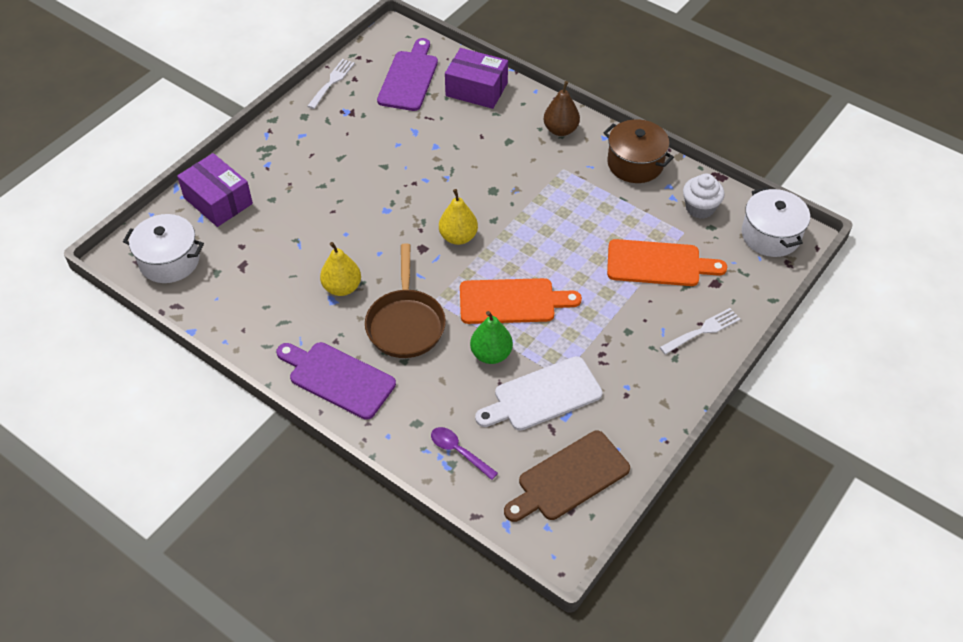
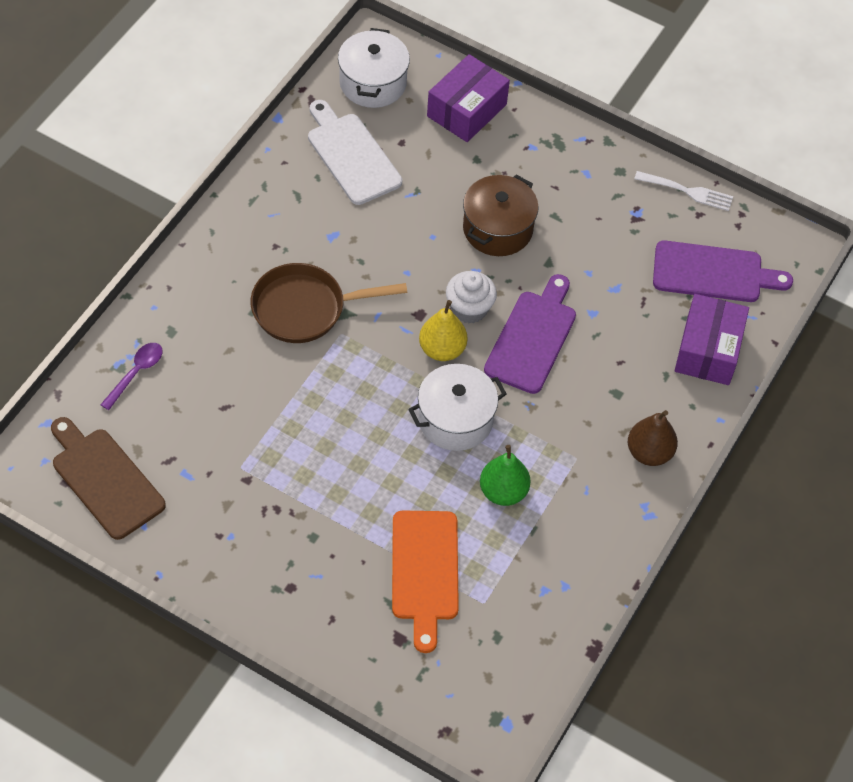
camera: 80 degrees right, 5 degrees up
(338, 378) = (225, 254): purple cutting board -> purple cutting board (532, 338)
(342, 287) = (351, 243): yellow pear -> none
(491, 354) = (268, 395): green pear -> green pear (503, 491)
(512, 302) = (347, 412): orange cutting board -> none
(543, 395) = (213, 449): white cutting board -> white cutting board (351, 155)
(635, 163) = (600, 544): brown pot -> brown pot (497, 229)
(700, 208) = (530, 623): white cupcake -> white cupcake (469, 309)
(702, 330) = (321, 621): white fork -> none
(770, 235) = (492, 711): white pot -> white pot (455, 419)

